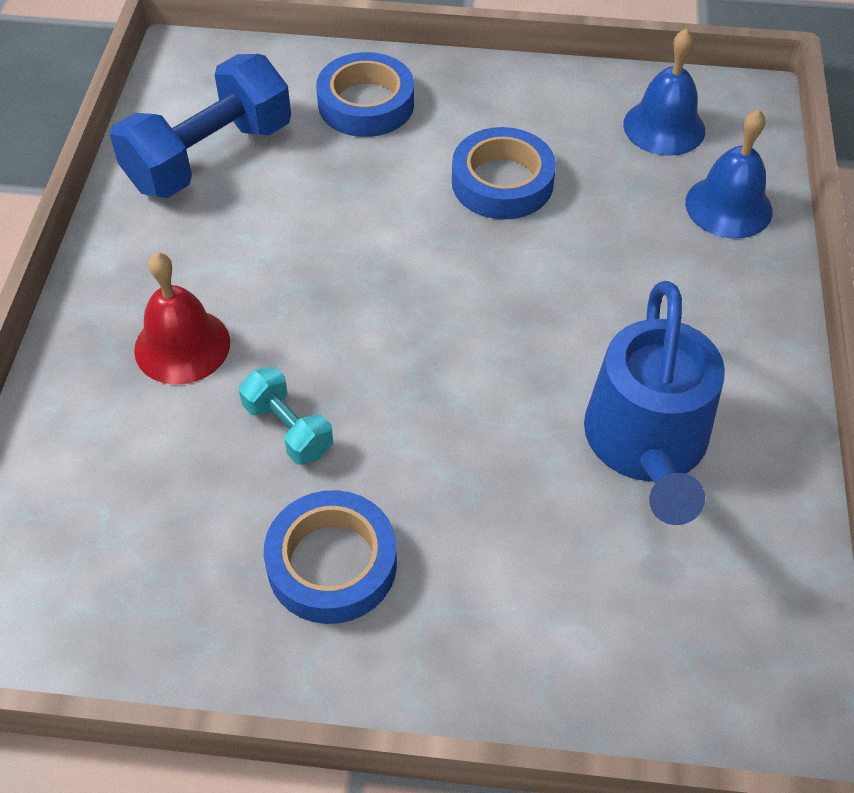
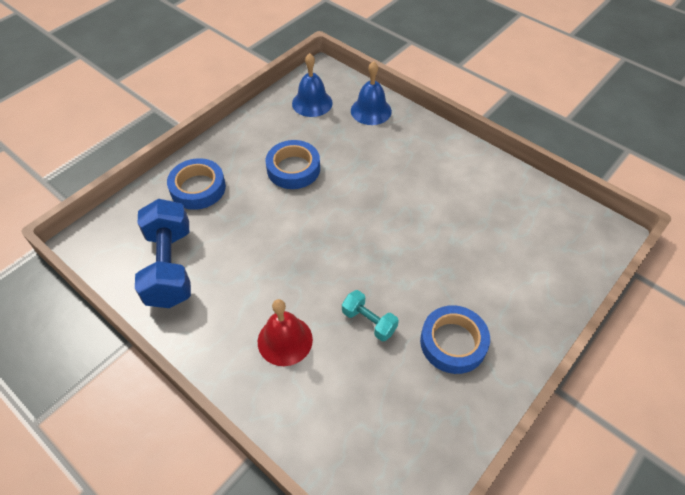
camera: 55 degrees left, 0 degrees up
(288, 429) = (369, 322): turquoise dumbbell -> turquoise dumbbell turned 45 degrees clockwise
(647, 443) = (466, 203): blue watering can -> none

